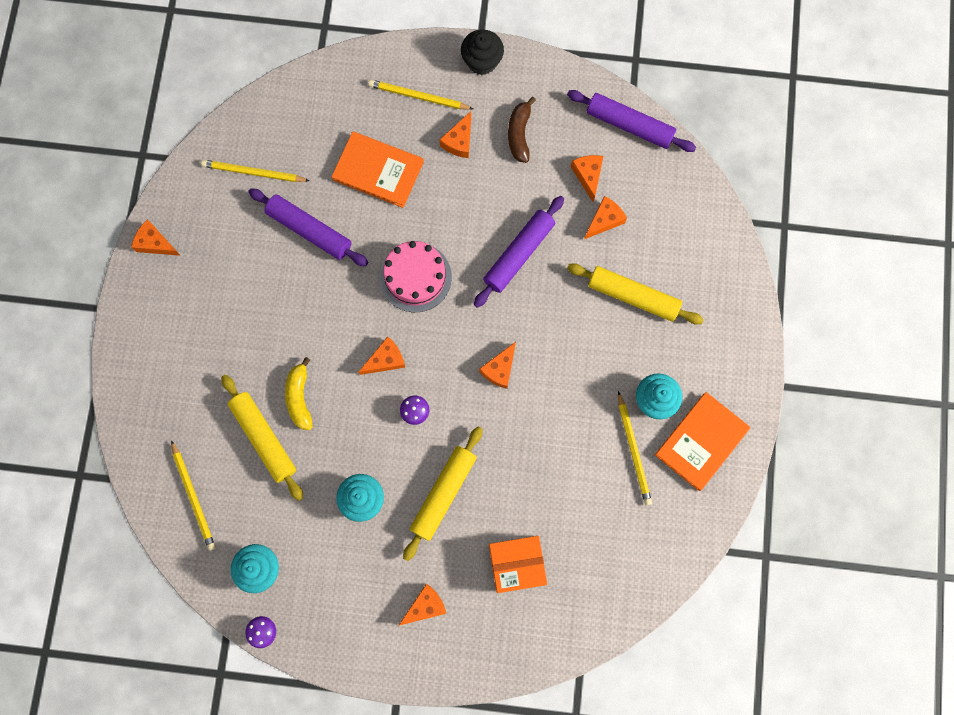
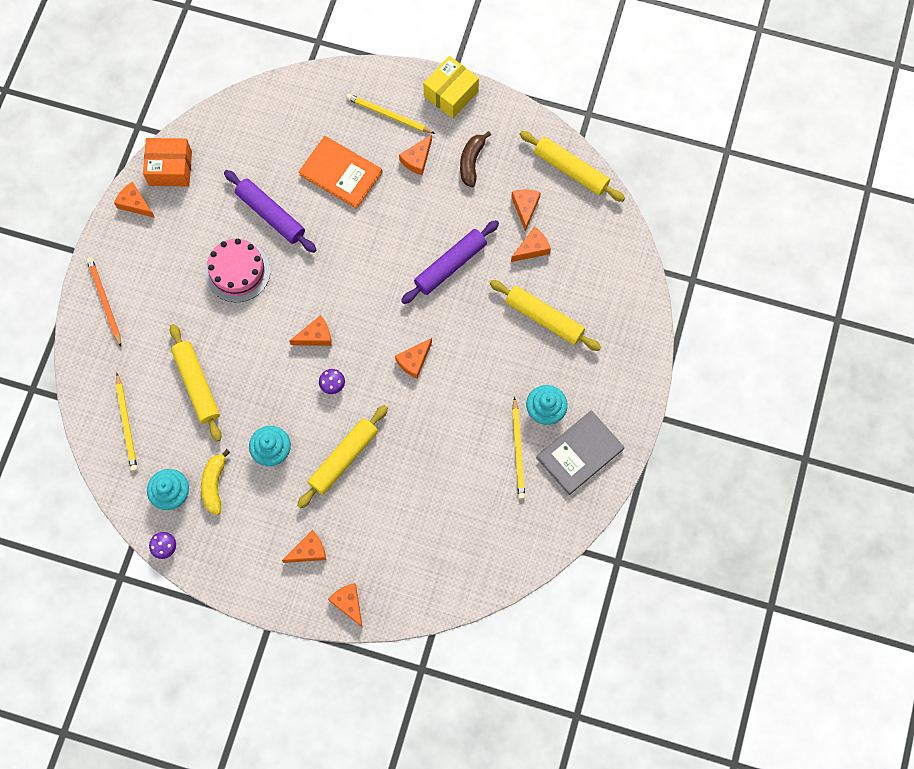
camera: 10 degrees right, 5 degrees down
(142, 360) = (105, 301): none -> orange pencil
(254, 173) = (232, 157): yellow pencil -> none
(300, 397) = (234, 355): yellow banana -> yellow banana (214, 484)
(415, 277) = (355, 270): pink cake -> pink cake (238, 271)
(480, 658) = (348, 603): none -> orange cheese
(482, 61) = (451, 94): black cupcake -> yellow box
(516, 564) = (395, 529): orange box -> orange box (170, 168)
(629, 125) = (571, 170): purple rolling pin -> yellow rolling pin
(701, 441) = (579, 453): orange book -> grey book

